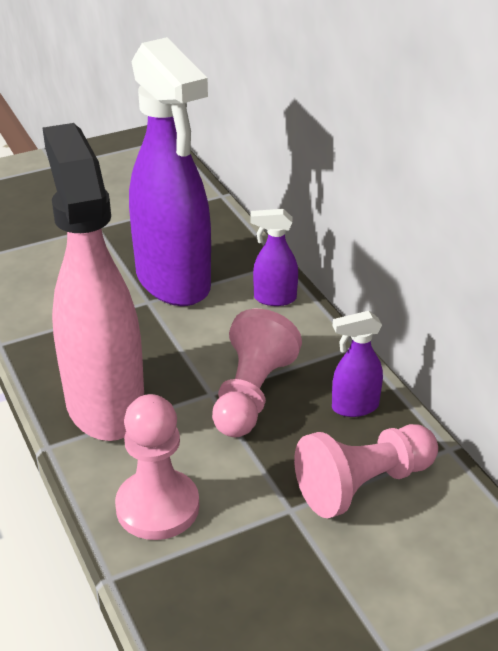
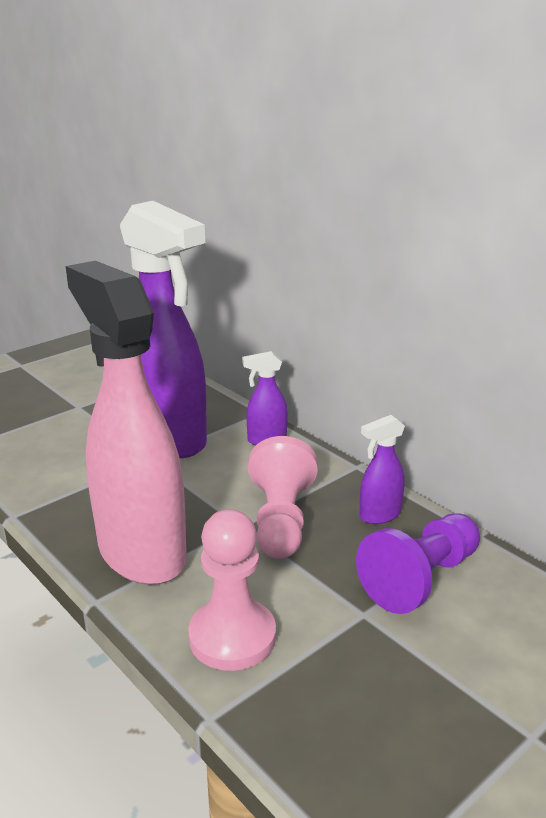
camera: 15 degrees left, 10 degrees down
(363, 485) = (420, 579): pink pawn -> purple pawn

